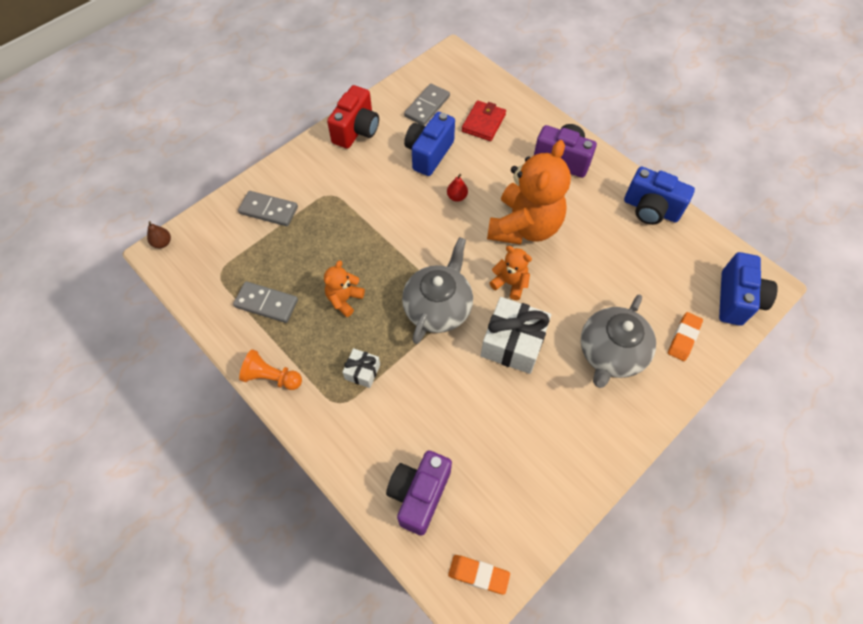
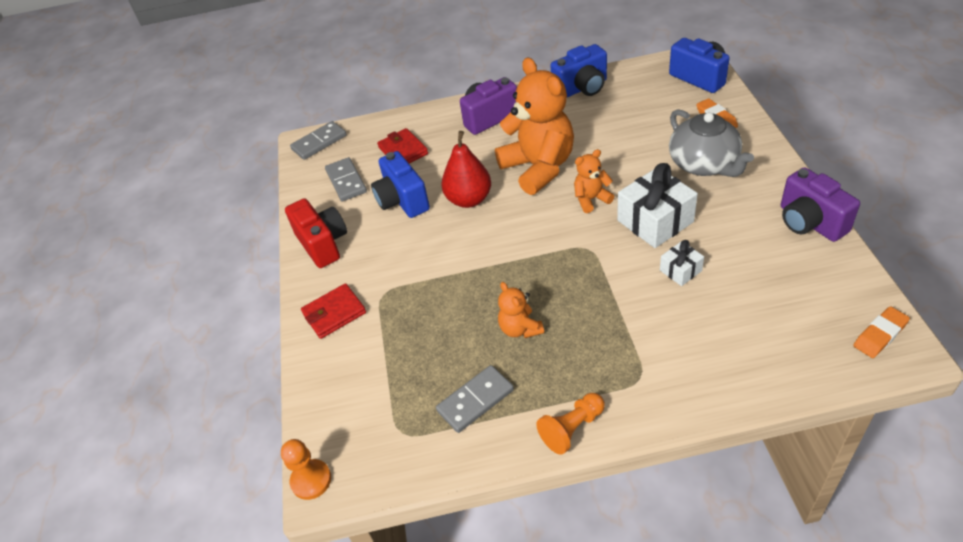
camera: 50 degrees left, 15 degrees down
(162, 243) = (311, 480): brown pear -> orange pawn
(269, 210) = (356, 355): grey domino -> grey domino (319, 142)
(297, 176) = (334, 313): none -> red wallet
(362, 372) = (615, 345): white gift -> white gift (680, 270)
(419, 494) = (777, 349): purple camera -> purple camera (809, 222)
(438, 307) = (581, 258): grey teapot -> none
(457, 197) = (469, 199): red pear -> red pear, size x2.13

